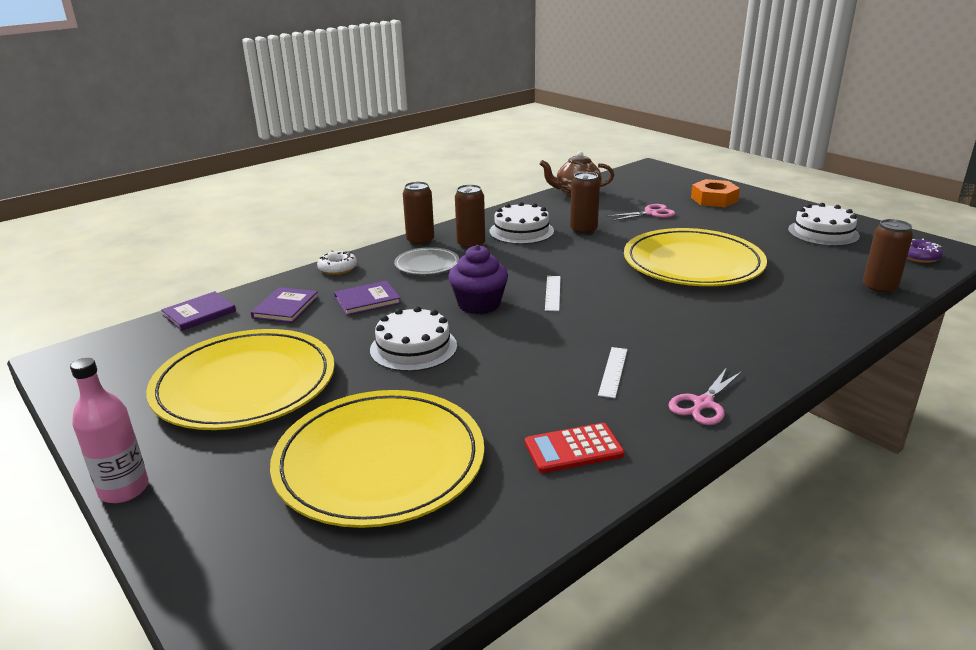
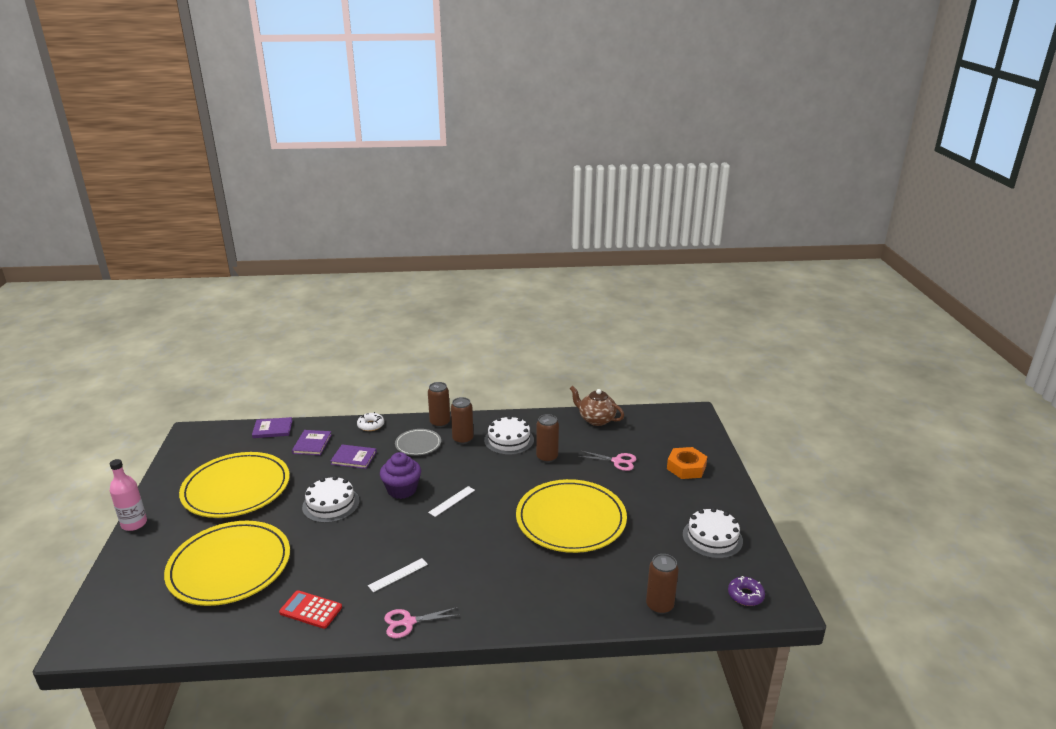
camera: 35 degrees right, 0 degrees up
(285, 307) = (312, 444): purple book -> purple book turned 45 degrees counterclockwise

